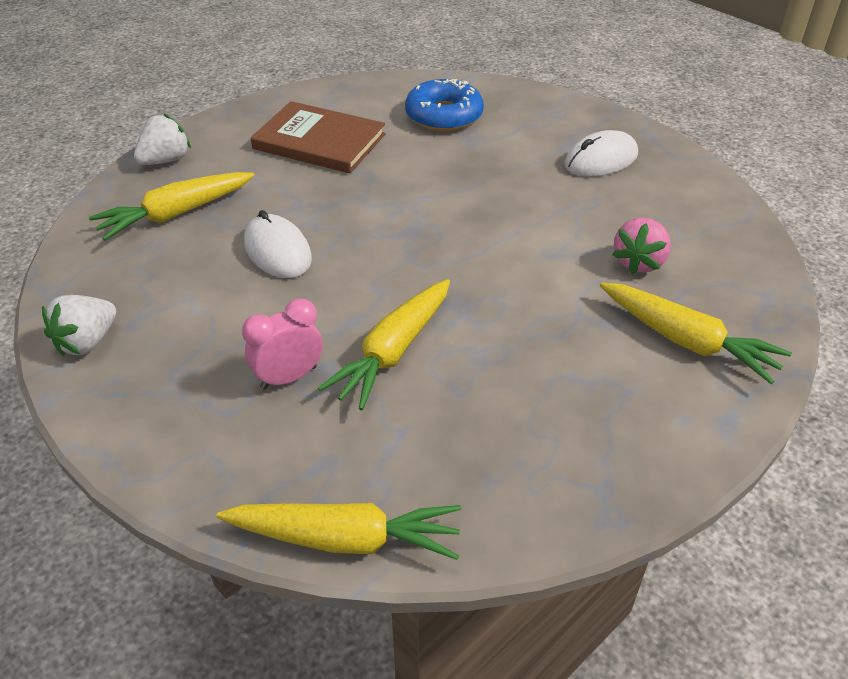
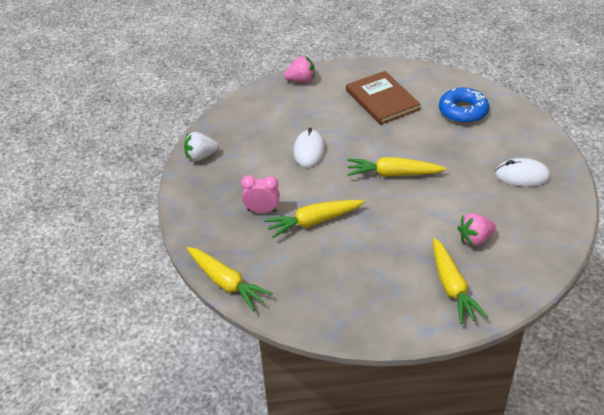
camera: 40 degrees right, 0 degrees up
(166, 160) = (301, 80): white strawberry -> pink strawberry
(175, 214) = (282, 111): yellow carrot -> yellow carrot (392, 174)

